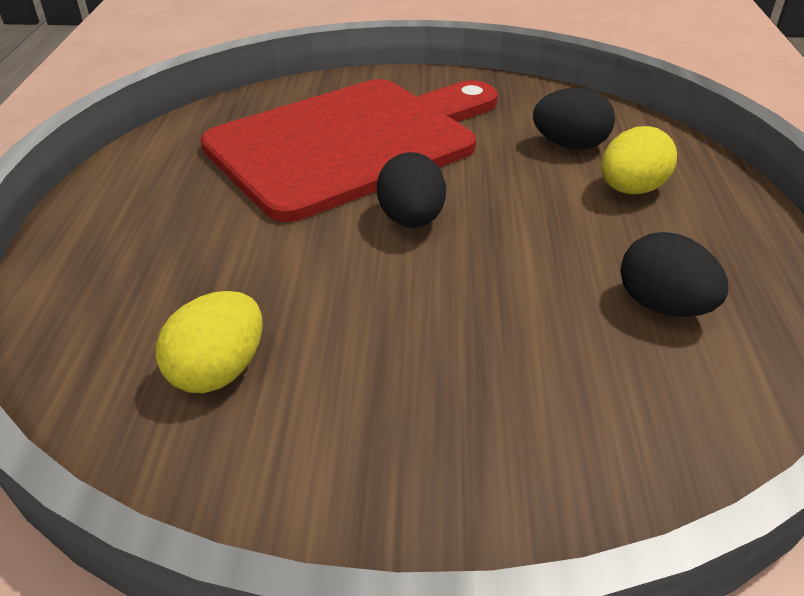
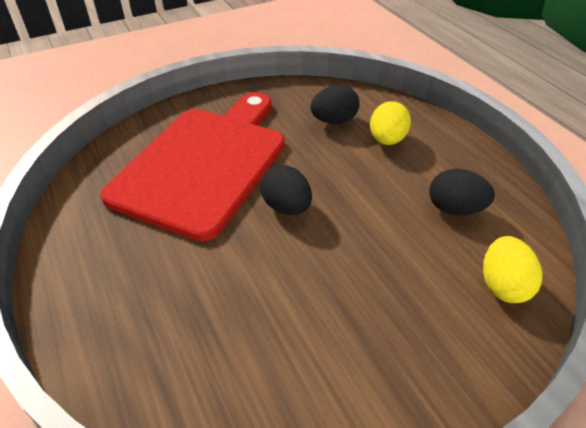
camera: 30 degrees left, 5 degrees up
(218, 371) = (259, 365): yellow egg -> yellow egg (503, 285)

